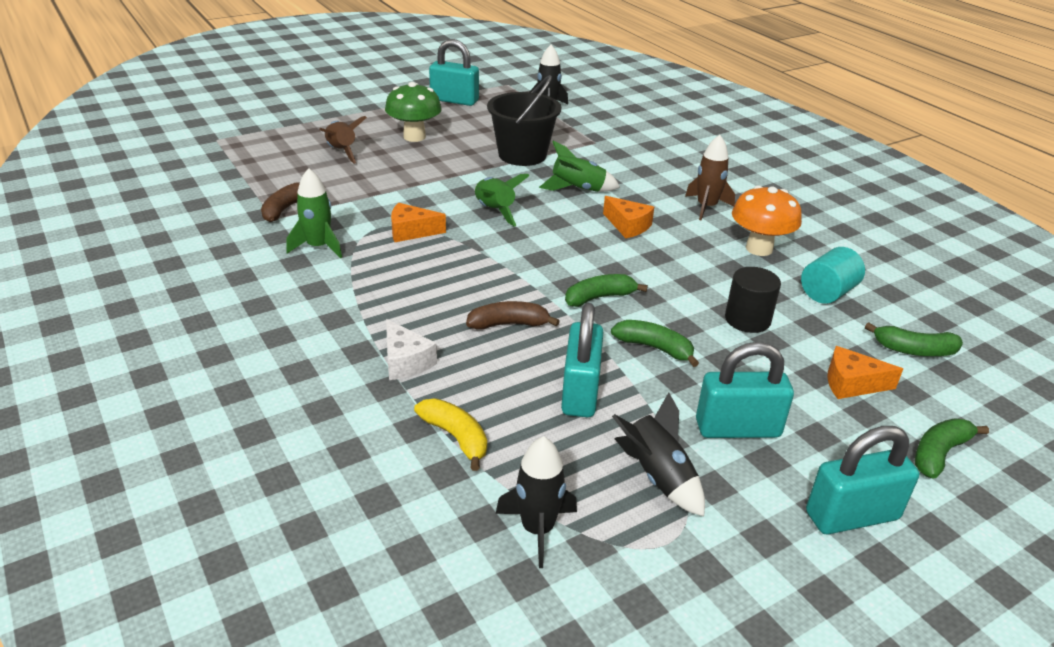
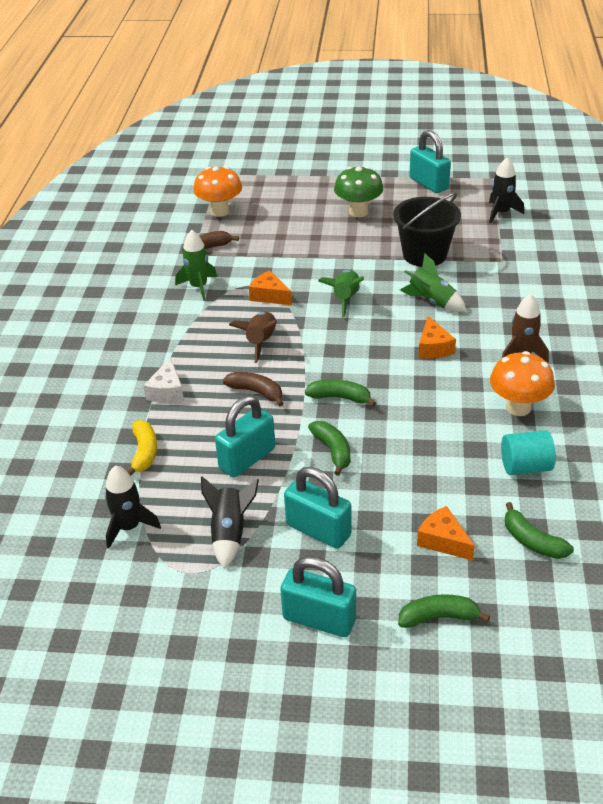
camera: 40 degrees right, 5 degrees up
(259, 171) = (220, 211): none -> orange mushroom
(341, 152) = (291, 210): brown rocket -> brown rocket (261, 342)
(747, 319) = (429, 460): black cylinder -> none

